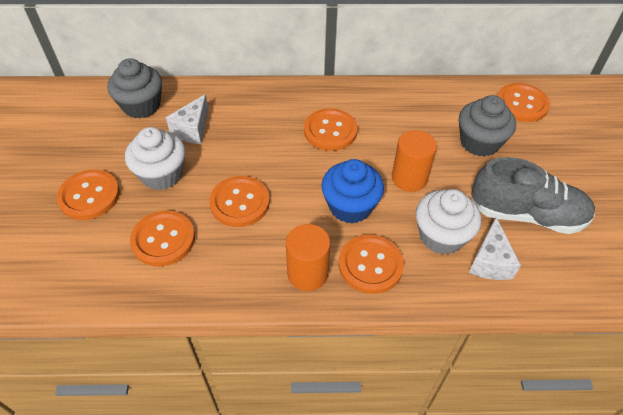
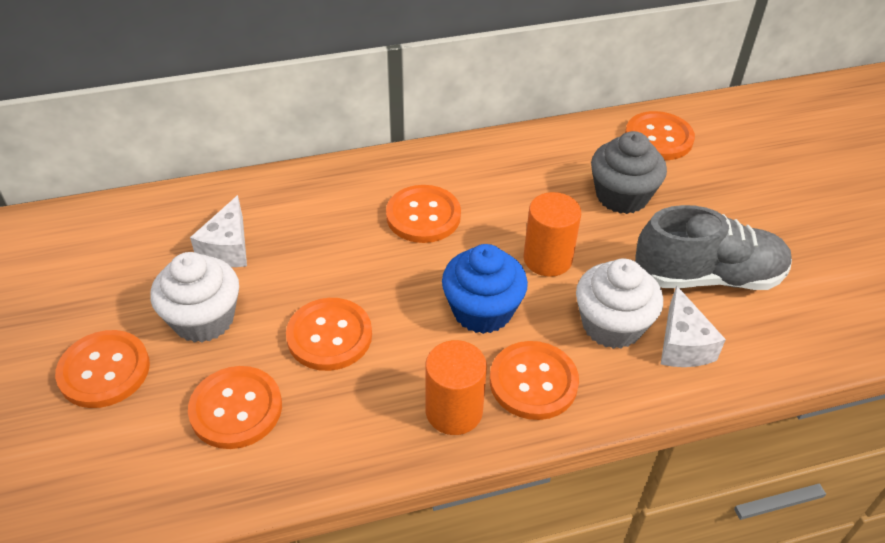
camera: 15 degrees left, 5 degrees down
(141, 106) = (141, 228): grey cupcake -> none

